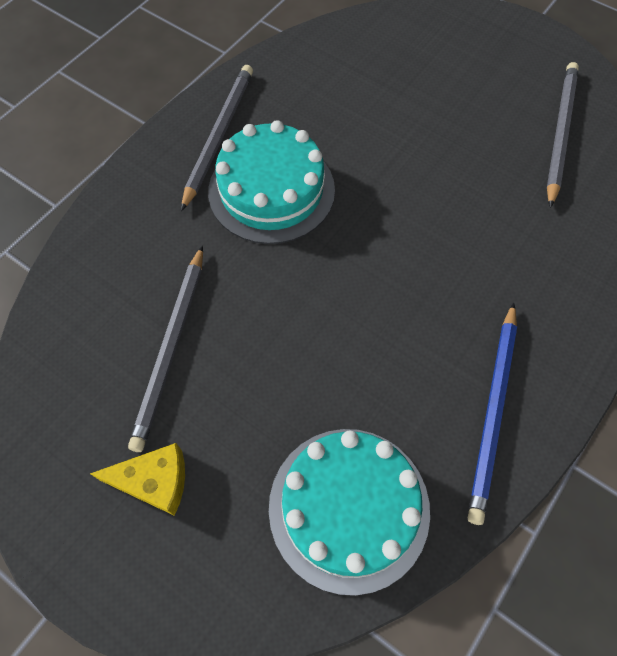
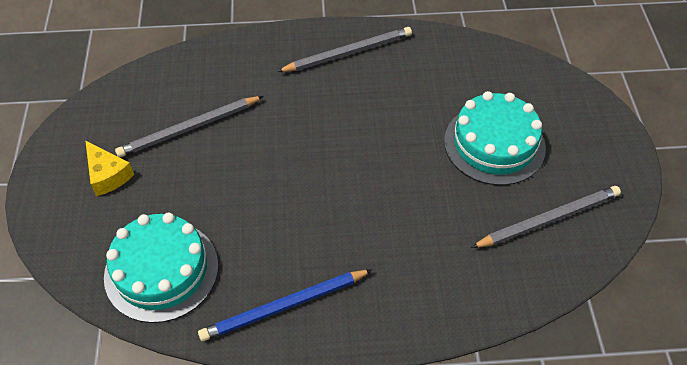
camera: 50 degrees right, 10 degrees down
(271, 190) = (335, 101): turquoise cake -> turquoise cake (494, 144)

